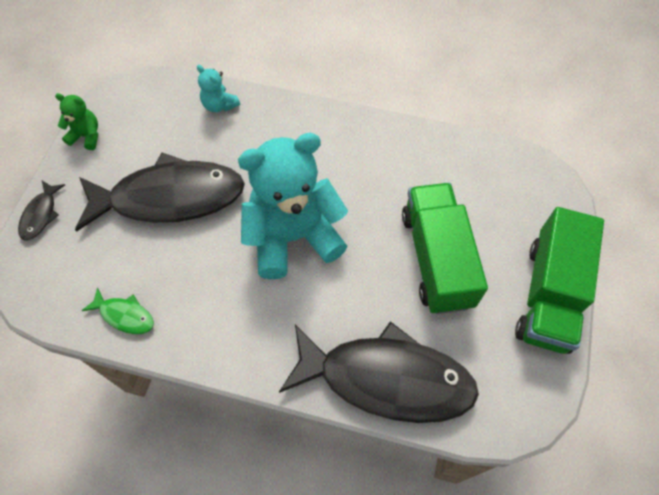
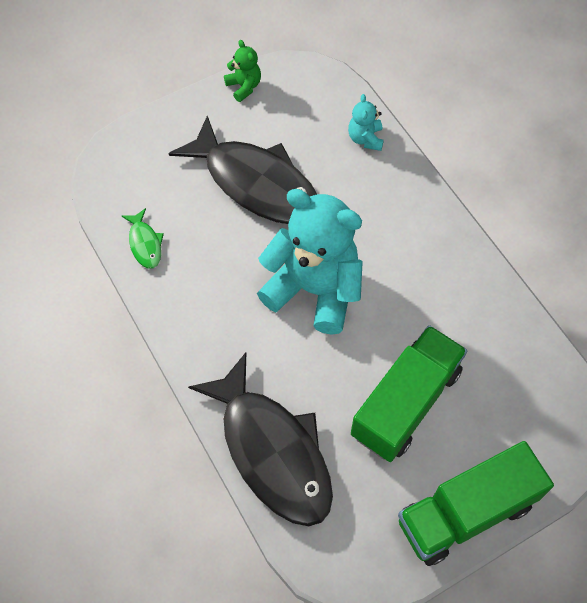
camera: 45 degrees right, 0 degrees up
(41, 215) = (159, 123): black fish -> none

